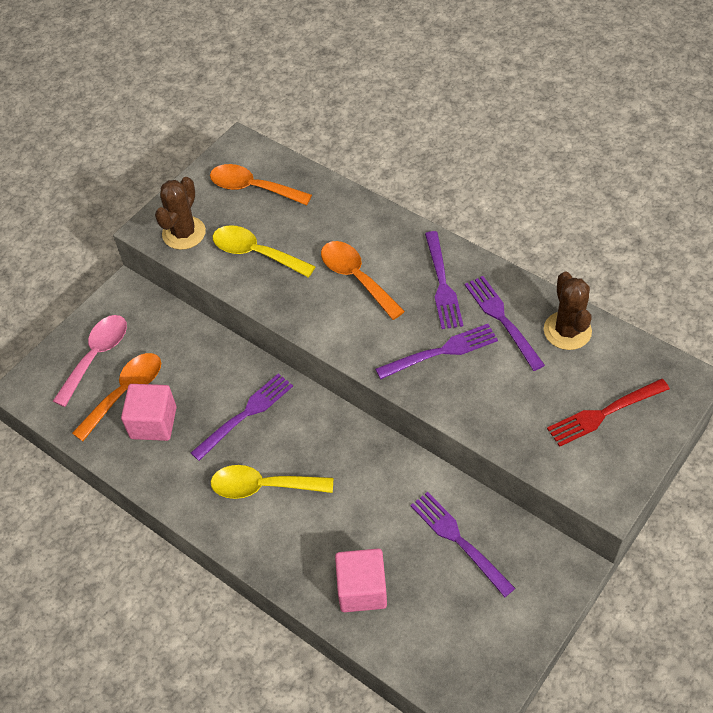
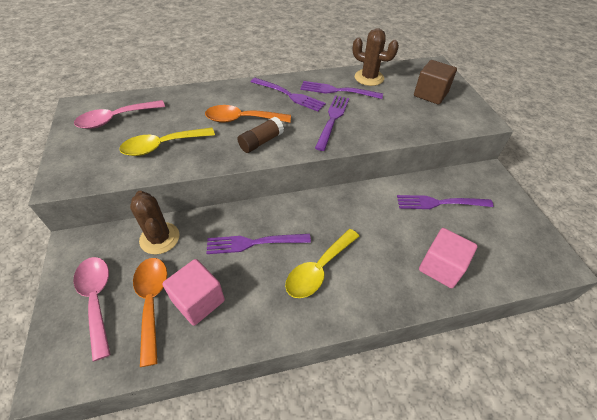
camera: 55 degrees left, 5 degrees down
(184, 233) = (93, 167): brown cactus -> brown cactus (159, 238)
(245, 414) = (254, 243): purple fork -> purple fork turned 90 degrees counterclockwise
(252, 188) = (115, 119): orange spoon -> pink spoon
(340, 319) = (261, 142): none -> brown glue stick
(604, 413) = (430, 94): red fork -> brown cube

